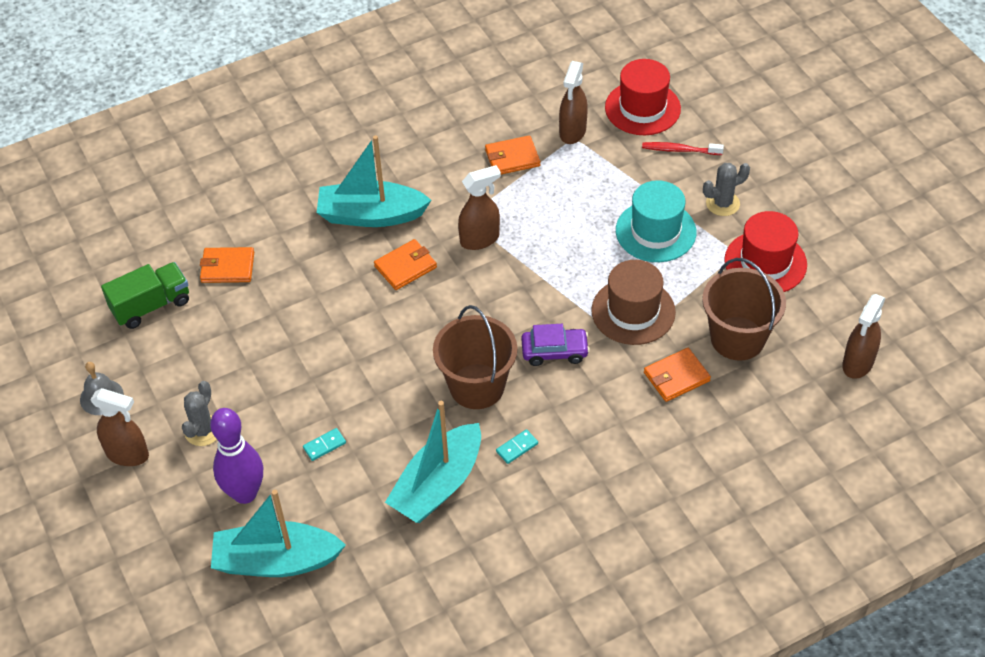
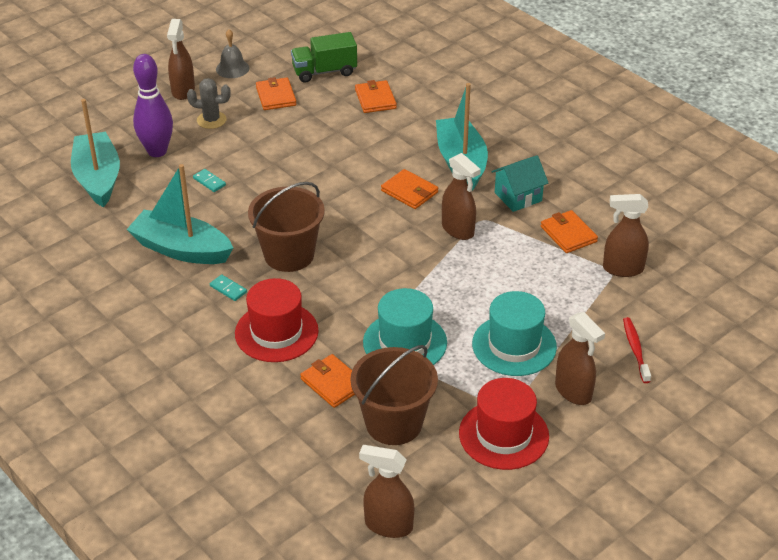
camera: 75 degrees right, 10 degrees down
(151, 306) = (324, 71): green truck -> green truck turned 120 degrees clockwise
(181, 360) = (276, 96): none -> orange wallet
(443, 182) = (518, 197): none -> turquoise house
(554, 351) = (341, 297): purple car -> none
(633, 311) = (405, 342): brown hat -> turquoise hat
(642, 108) = (682, 314): red hat -> red hat (276, 332)
(722, 203) = (573, 392): grey cactus -> brown spray bottle

